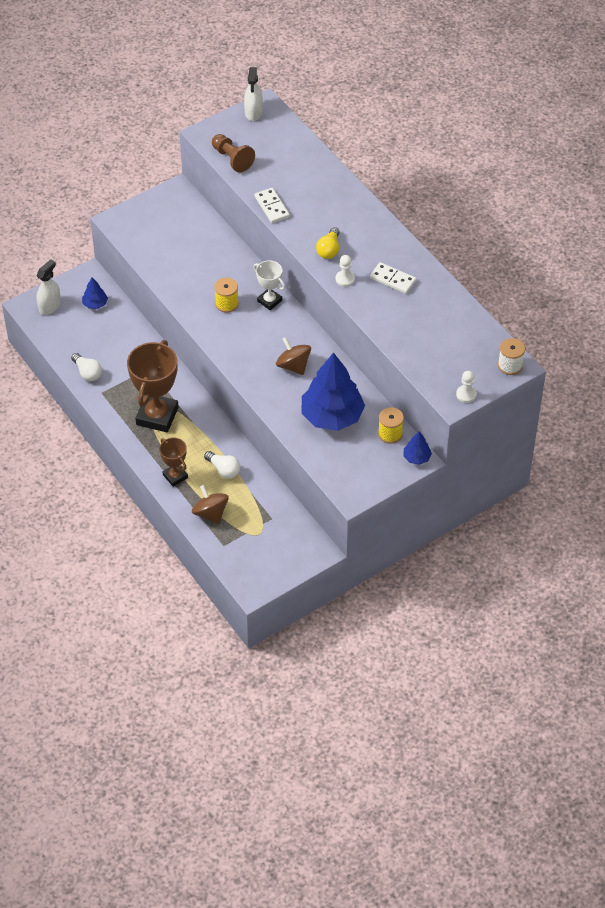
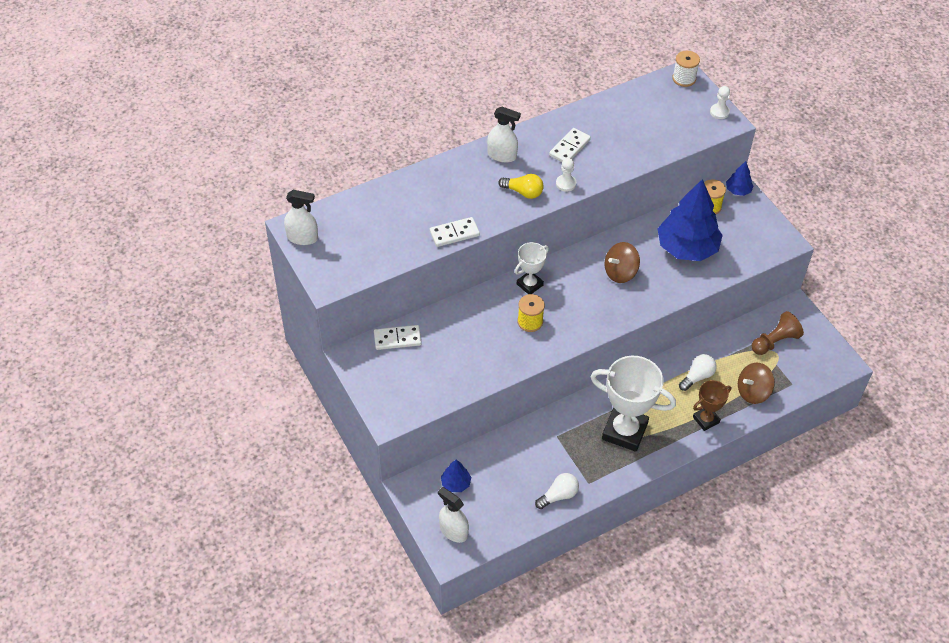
camera: 85 degrees left, 0 degrees up
(157, 416) = (624, 431): brown trophy -> white trophy
(198, 217) = (397, 339): none -> white domino
(232, 159) = (373, 262): brown pawn -> brown pawn (775, 341)
(373, 232) = (502, 155): none -> white spray bottle

